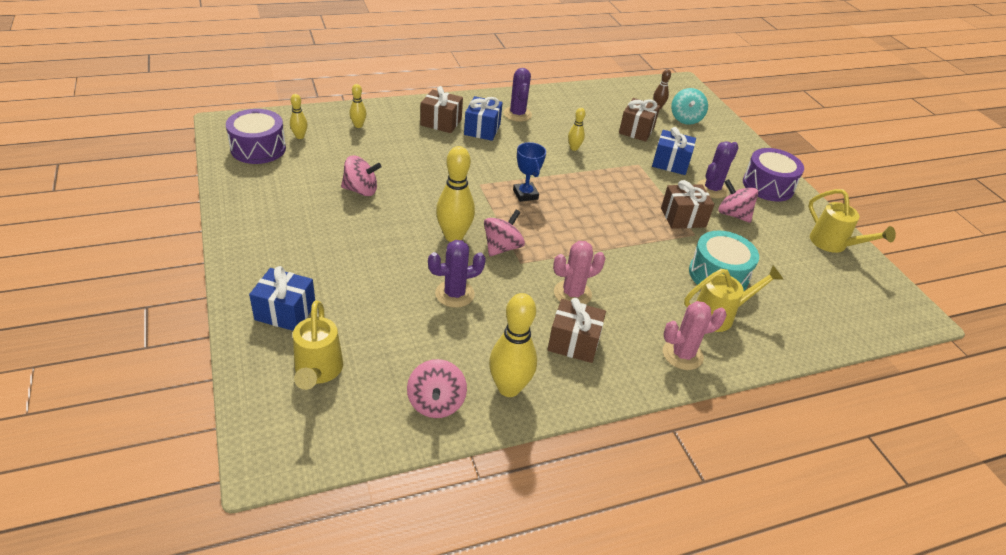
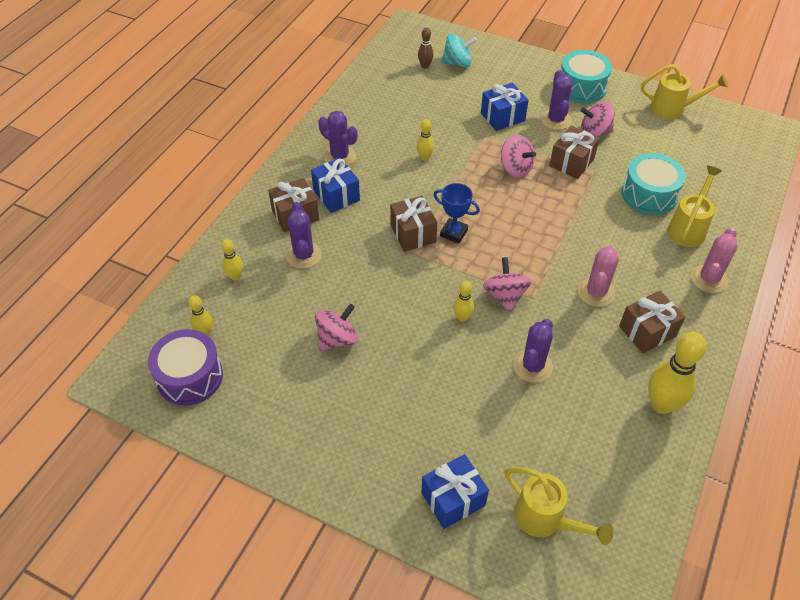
camera: 40 degrees left, 10 degrees up
(412, 142) = (303, 255): none -> purple cactus
(436, 403) = (641, 461): pink spinning top -> pink spinning top (515, 168)
(454, 236) = (462, 317): yellow bowling pin -> yellow bowling pin, size x0.52
(636, 130) = (441, 102): brown gift -> brown gift (413, 233)
(685, 119) = (457, 63): turquoise spinning top -> turquoise spinning top turned 60 degrees counterclockwise
(768, 186) = (581, 87): purple drum -> turquoise drum

